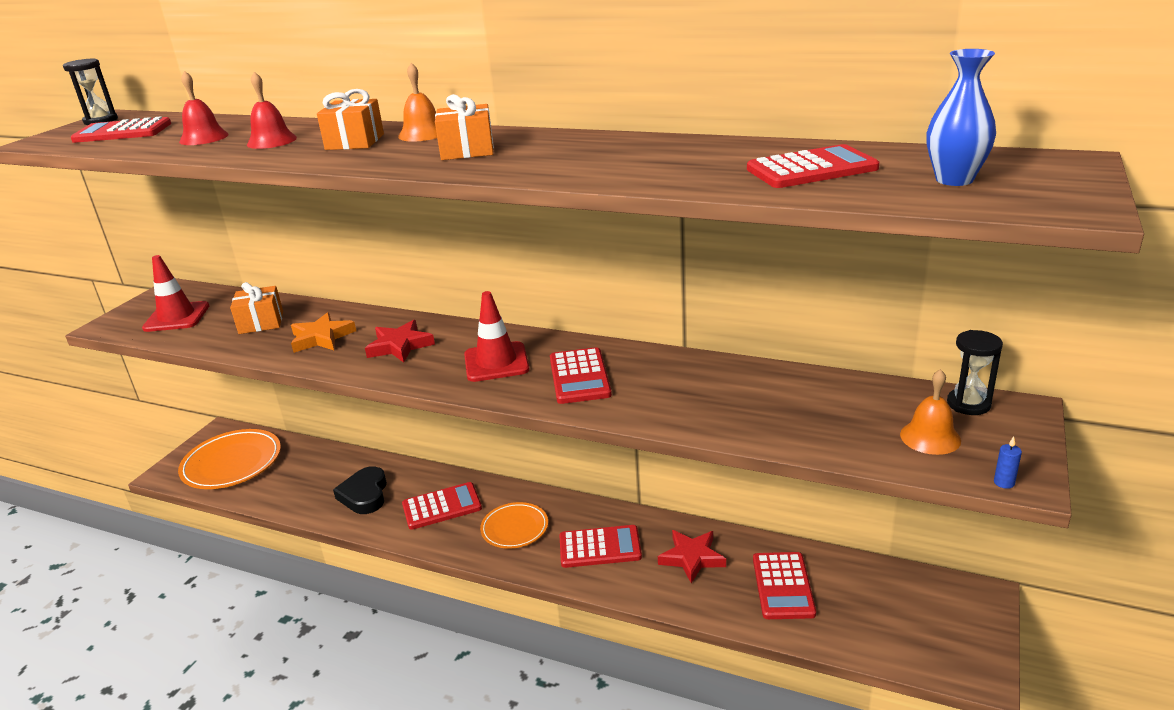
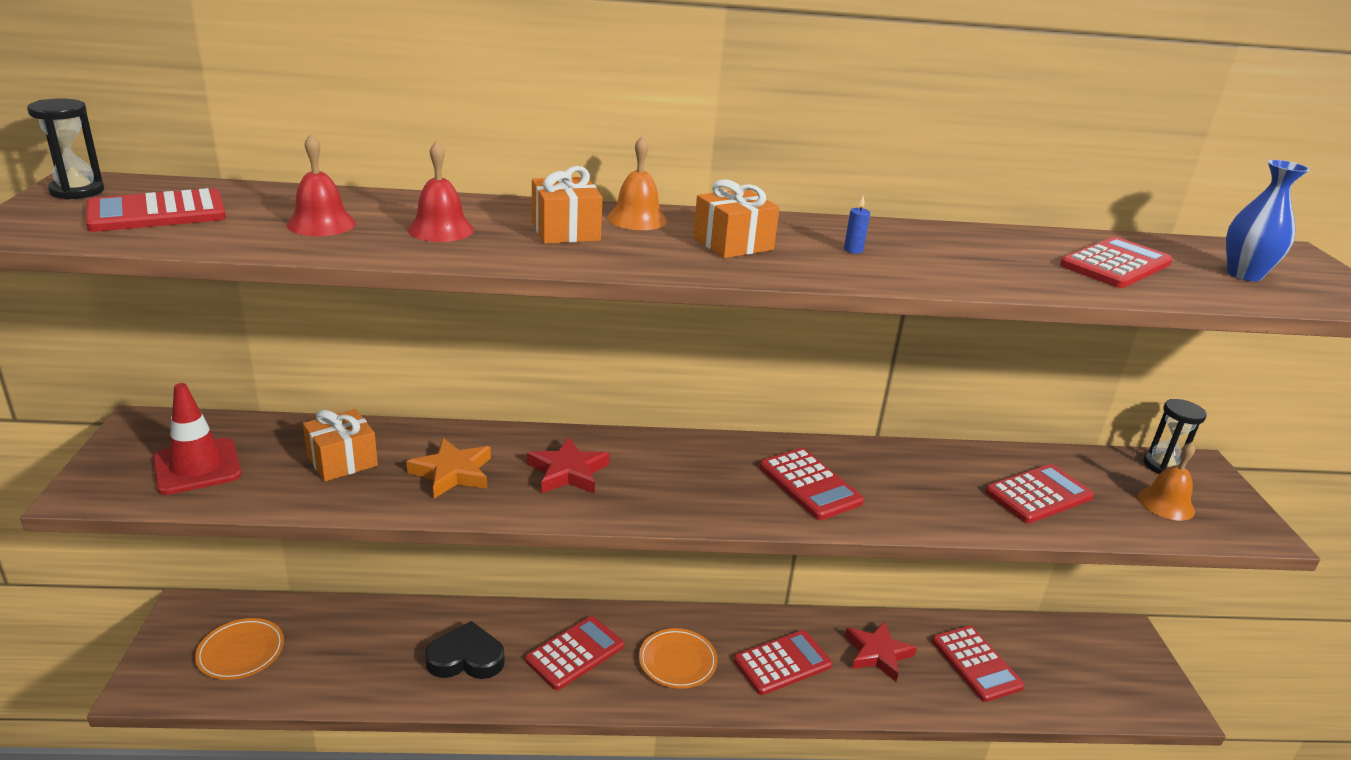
camera: 30 degrees left, 0 degrees up
(232, 463) = (241, 652): orange plate -> orange plate, size x0.60
(364, 495) = (466, 658): black heart -> black heart turned 120 degrees clockwise
(496, 362) = (704, 479): red traffic cone -> none
(792, 411) = (1038, 495): none -> red calculator
(1004, 483) = (1255, 538): blue candle -> blue candle (853, 250)

